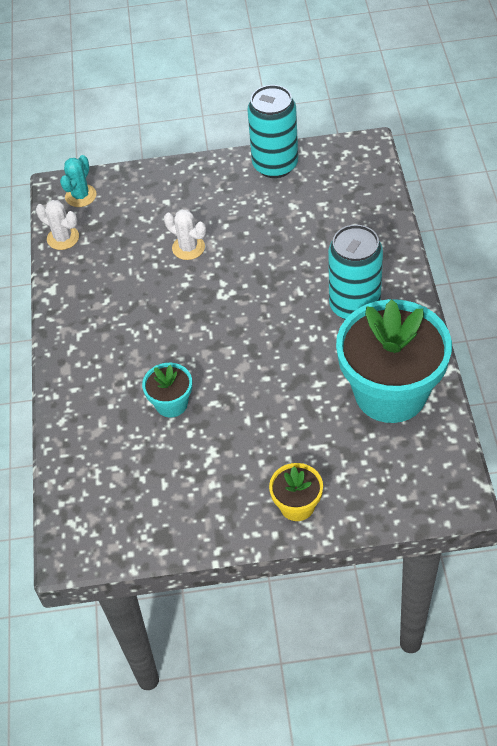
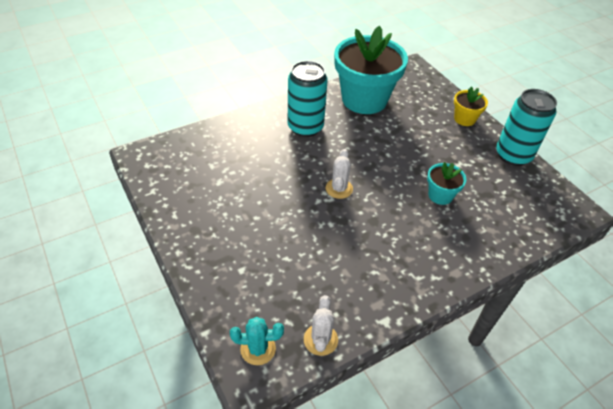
camera: 120 degrees left, 5 degrees down
(188, 248) = (291, 234): white cactus -> white cactus (339, 188)
(275, 165) = (173, 204): turquoise can -> turquoise can (513, 155)

